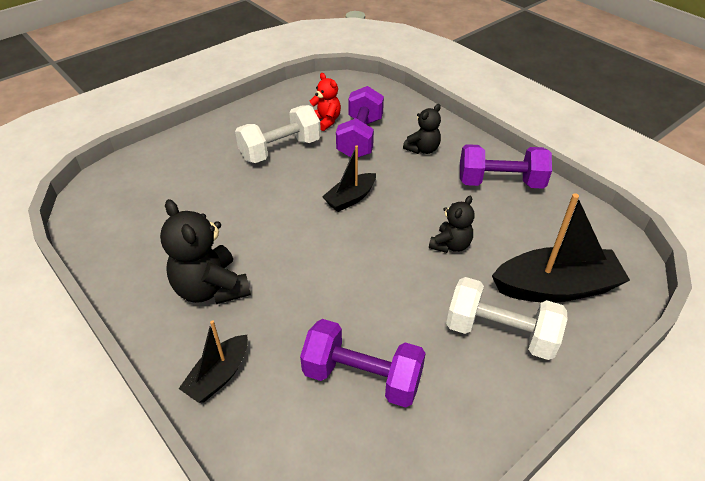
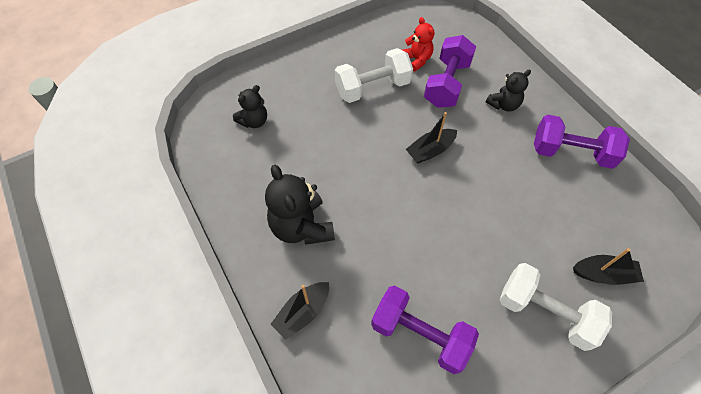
camera: 10 degrees right, 15 degrees up
(450, 245) = (514, 214): black teddy bear -> black teddy bear (254, 121)
(555, 287) = (603, 274): black boat -> black boat, size x0.57

